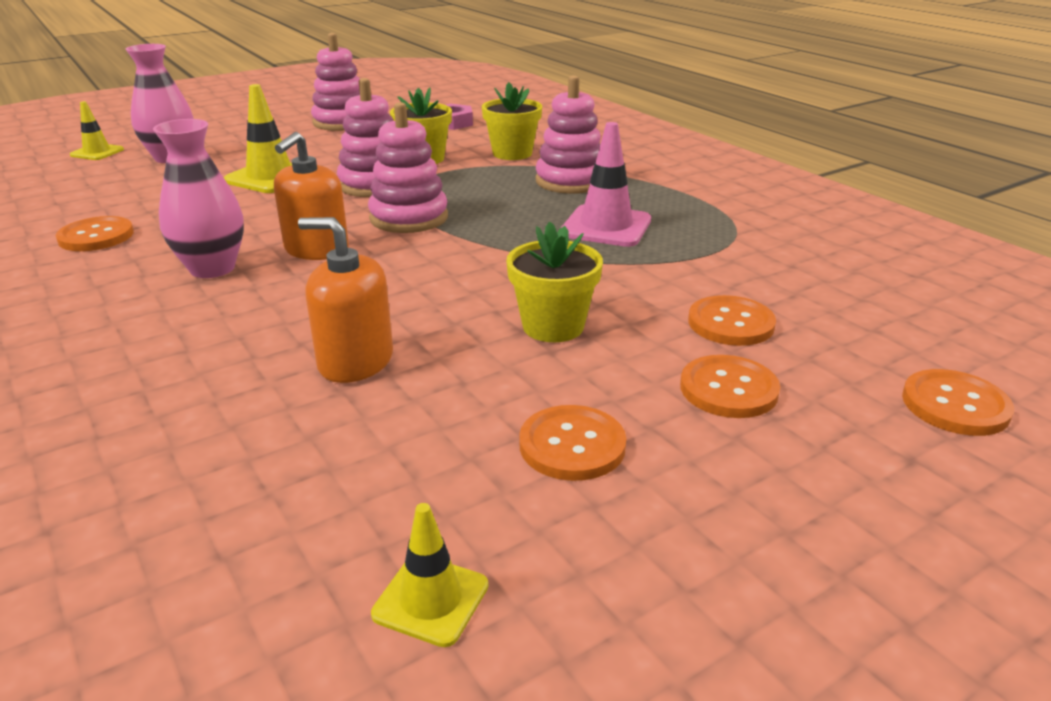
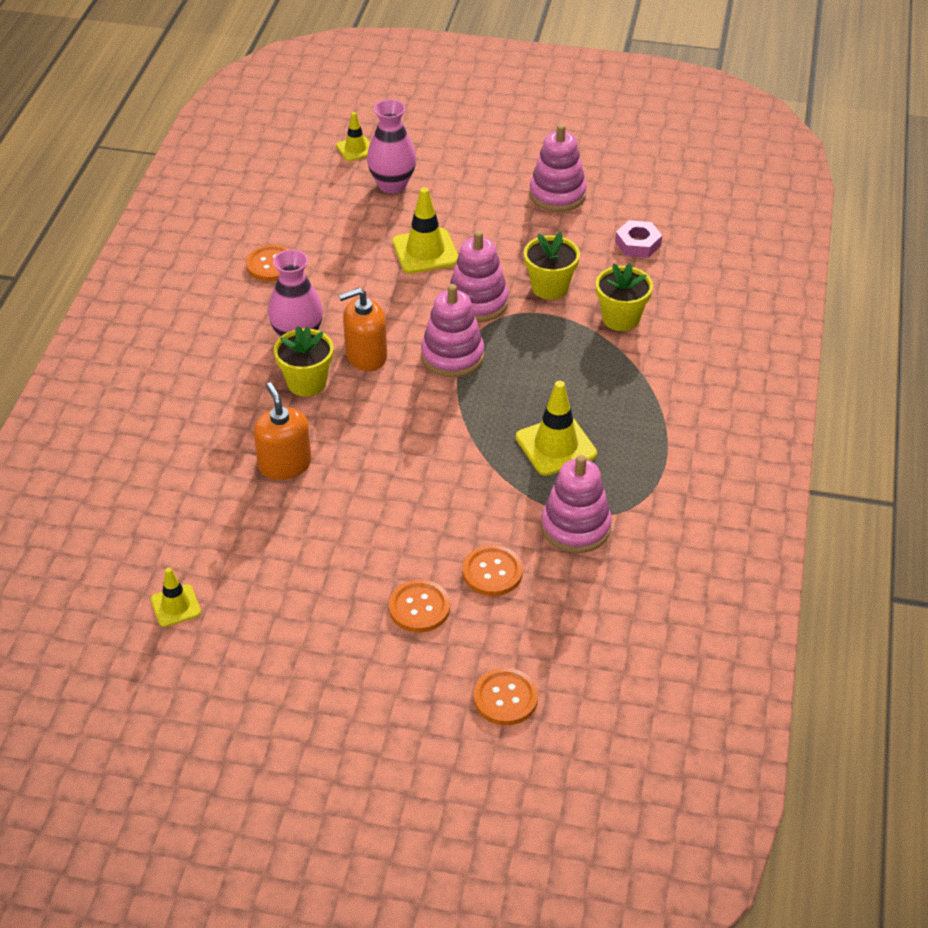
camera: 45 degrees right, 15 degrees up
(553, 326) = (402, 507): yellow flower pot -> yellow flower pot (306, 383)
(570, 181) = (609, 381): pink stacking toy -> pink stacking toy (575, 527)
(572, 445) = (308, 582): orange button -> none
(606, 227) = (556, 446): pink traffic cone -> yellow traffic cone

